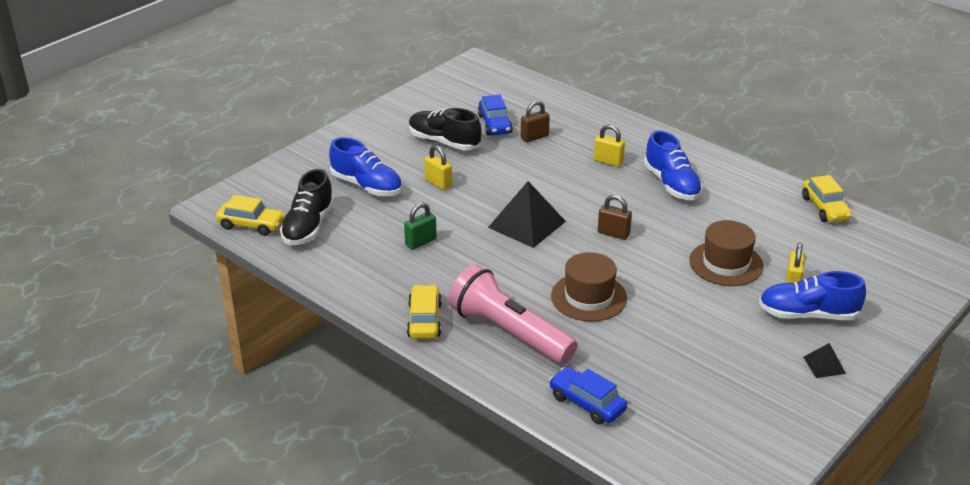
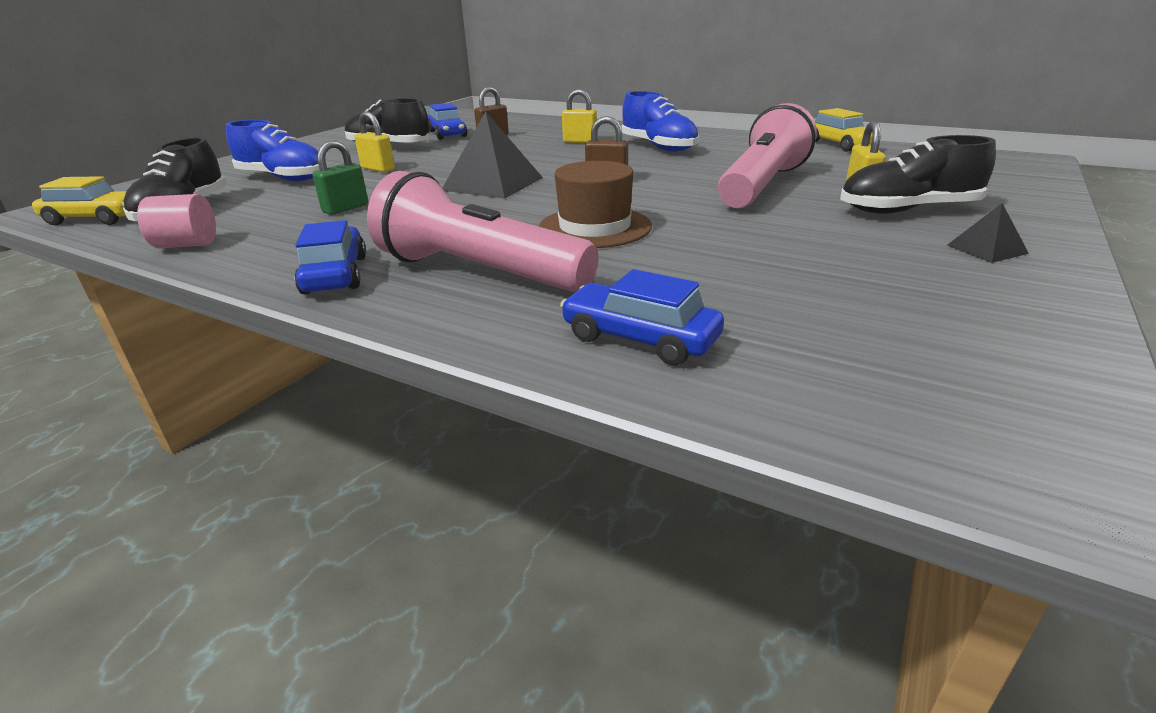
camera: 10 degrees left, 5 degrees down
(325, 270) = (187, 245): none -> pink cylinder
(424, 320) = (335, 274): yellow car -> blue car
(726, 263) = (762, 185): brown hat -> pink flashlight
(808, 314) = (907, 210): blue shoe -> black shoe

